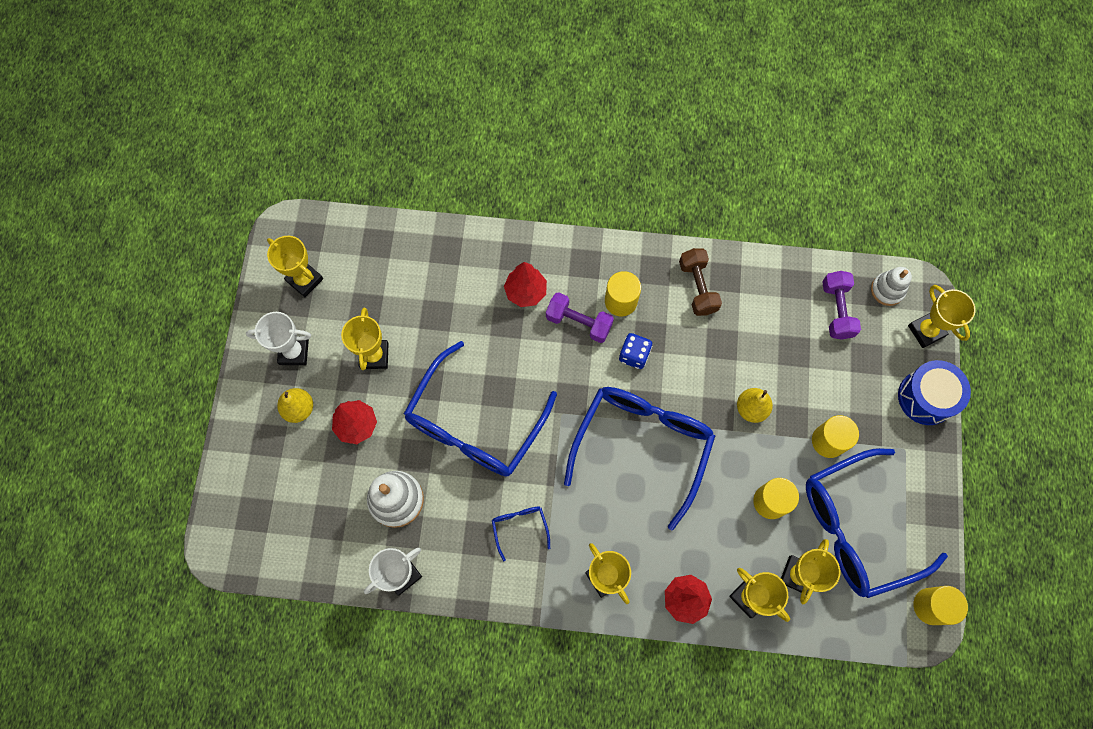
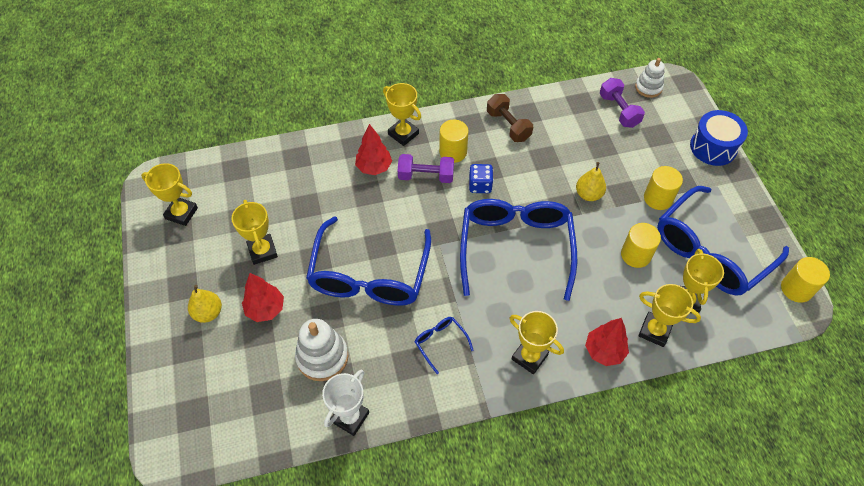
camera: 20 degrees left, 15 degrees down
(294, 352) = (189, 270): white trophy -> none
(926, 331) = (689, 105): yellow trophy -> yellow trophy (403, 134)

